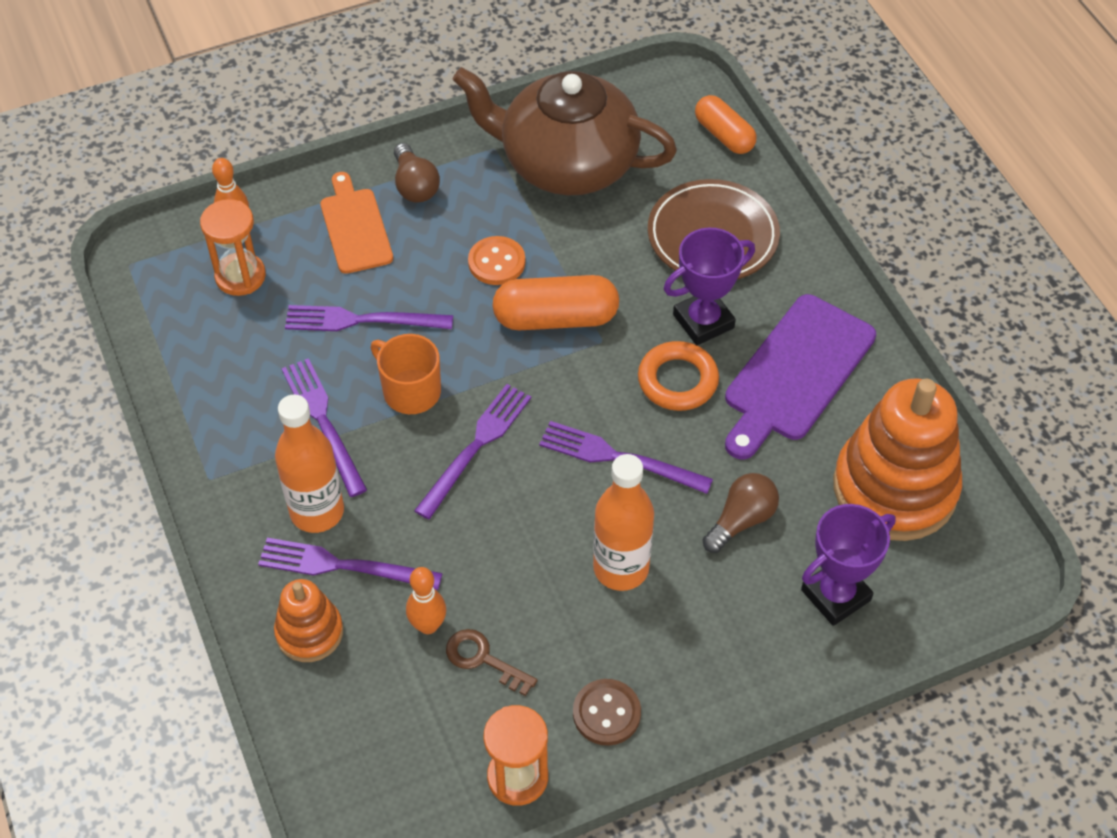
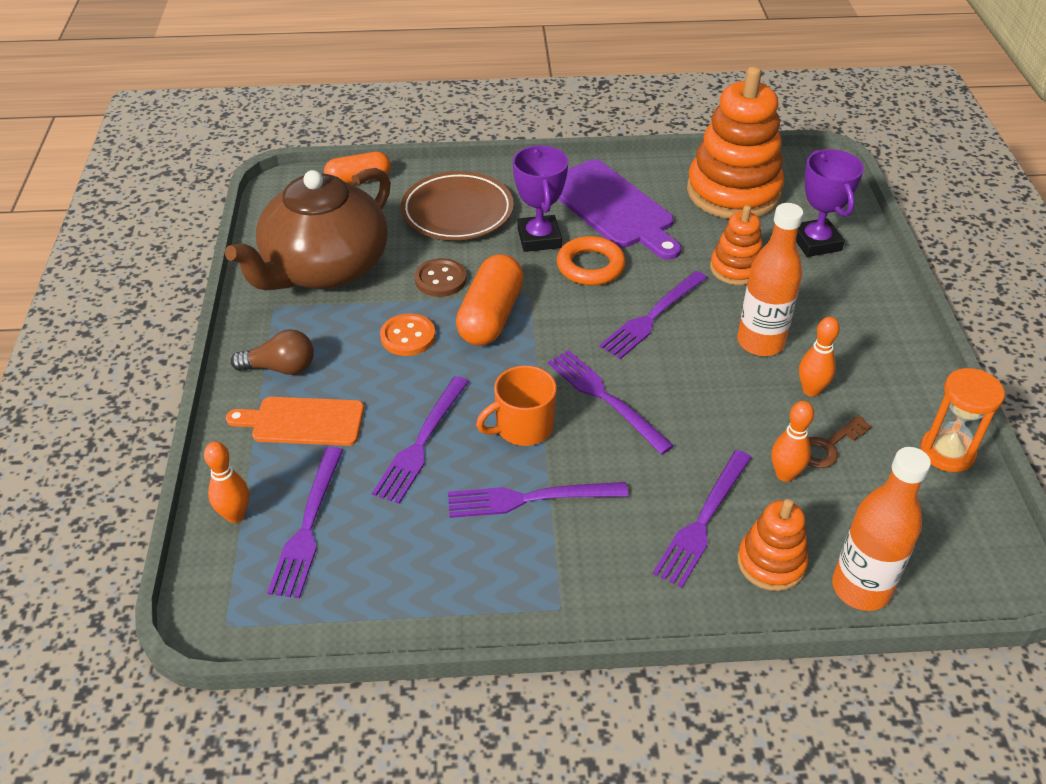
camera: 70 degrees left, 10 degrees down
(240, 276) = (308, 526): orange hourglass -> purple fork
(317, 511) = (634, 527): orange bottle -> orange bottle (860, 588)
(563, 630) = (811, 390): none -> orange bowling pin
(606, 713) = (895, 385): brown button -> brown button (440, 279)
(741, 520) = (736, 269): brown light bulb -> orange stacking toy

